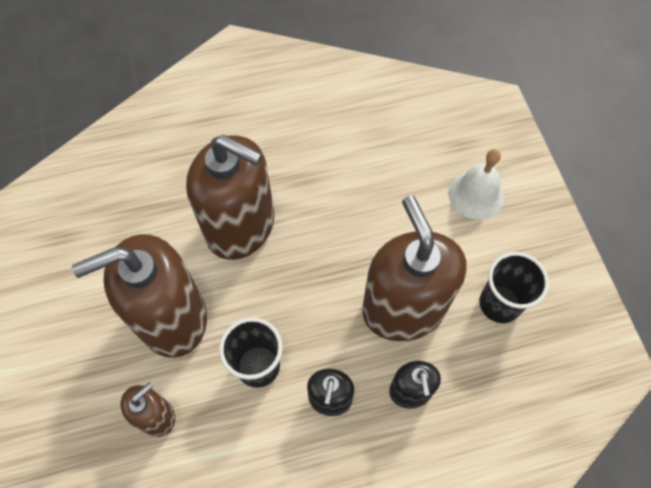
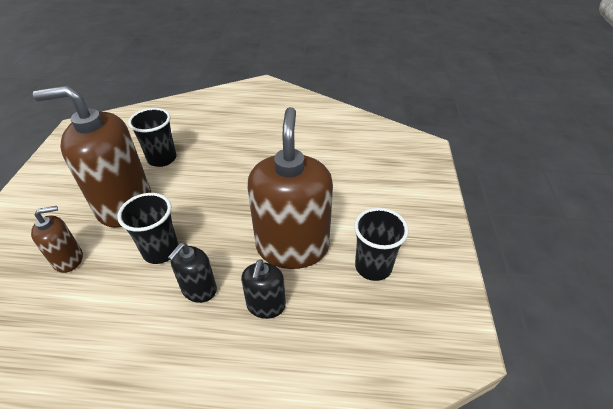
camera: 20 degrees right, 20 degrees down
(174, 230) = (162, 159): none -> black cup
(241, 226) = (206, 167): brown soap dispenser -> none
(476, 194) = (386, 192): white bell -> none

